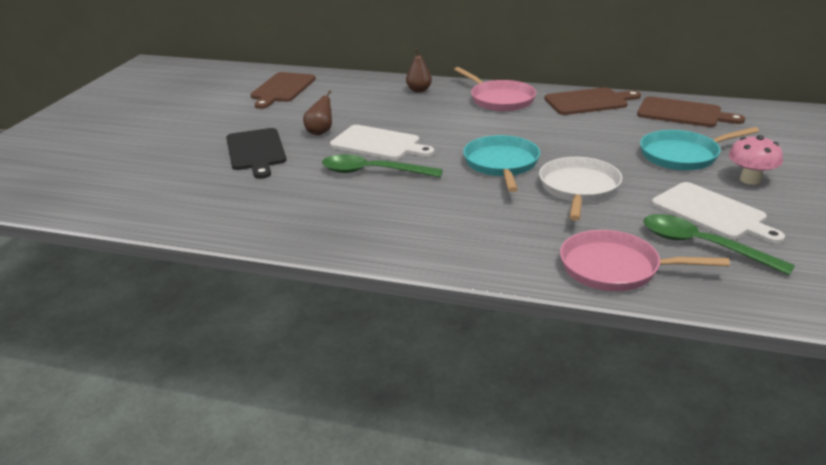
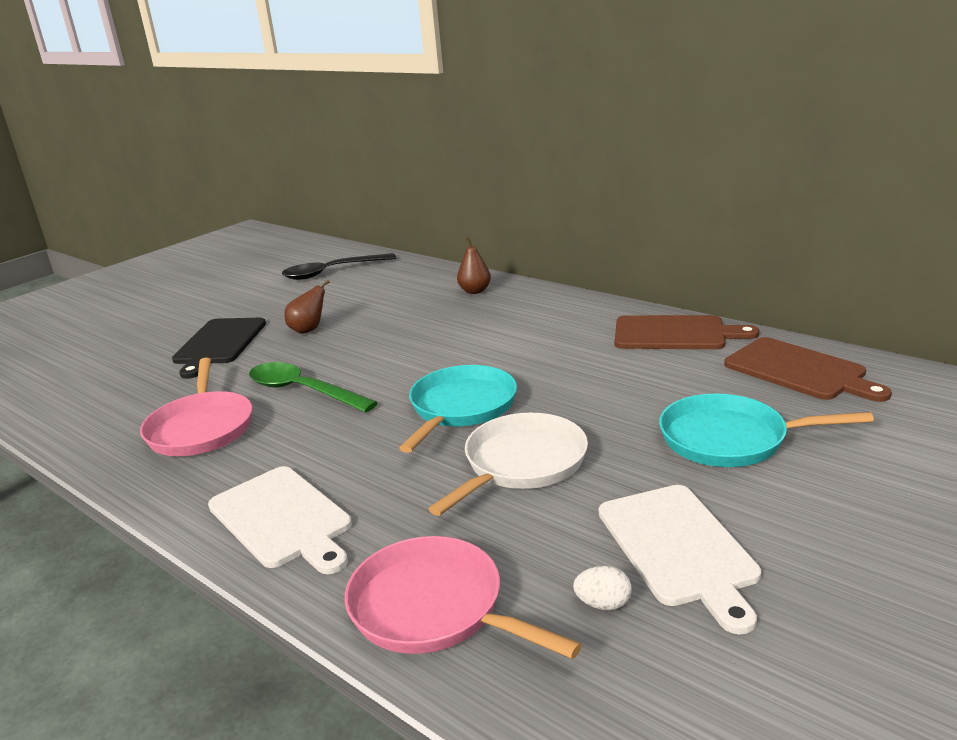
camera: 25 degrees right, 5 degrees down
(282, 89) = (332, 272): brown cutting board -> black spoon
(378, 144) = (351, 355): white cutting board -> white cutting board (282, 519)
(499, 99) = (558, 315): pink pan -> pink pan (201, 428)
(702, 246) = (603, 604): green spoon -> white egg
(750, 180) = (801, 502): pink mushroom -> none

